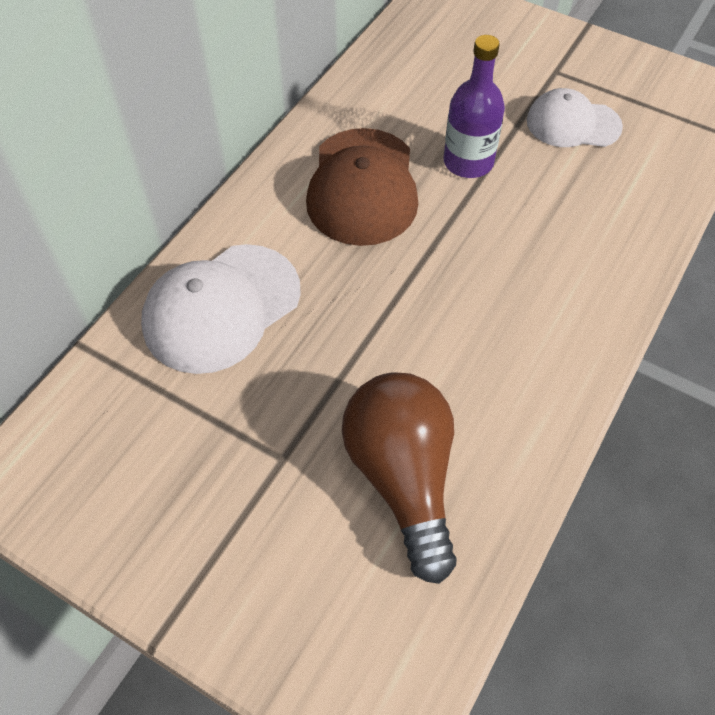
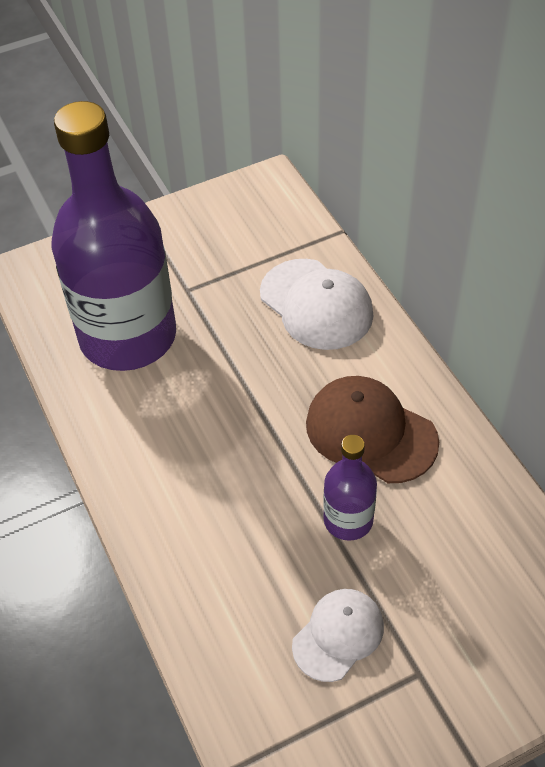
camera: 125 degrees right, 5 degrees down
(221, 308) = (316, 304): white cap -> white cap turned 150 degrees clockwise
(403, 478) = (128, 336): brown light bulb -> purple bottle

